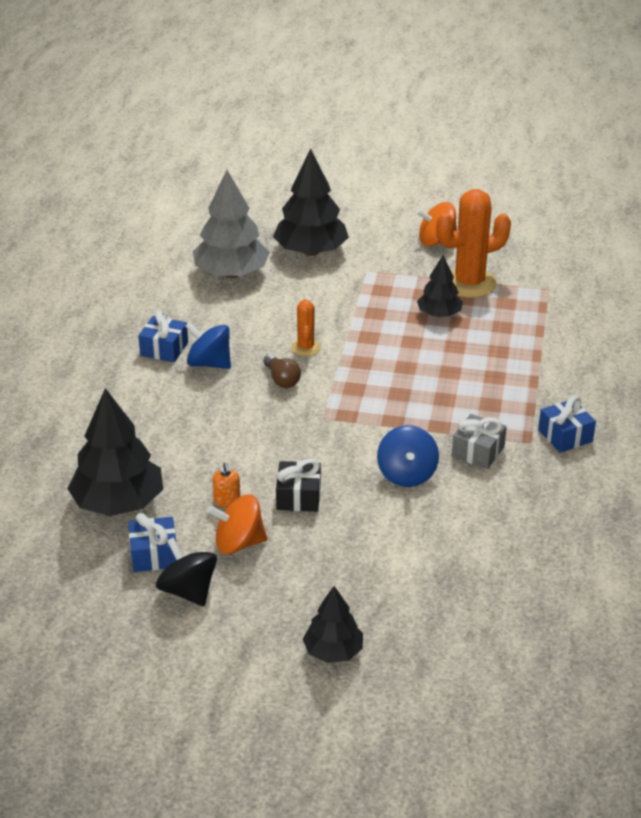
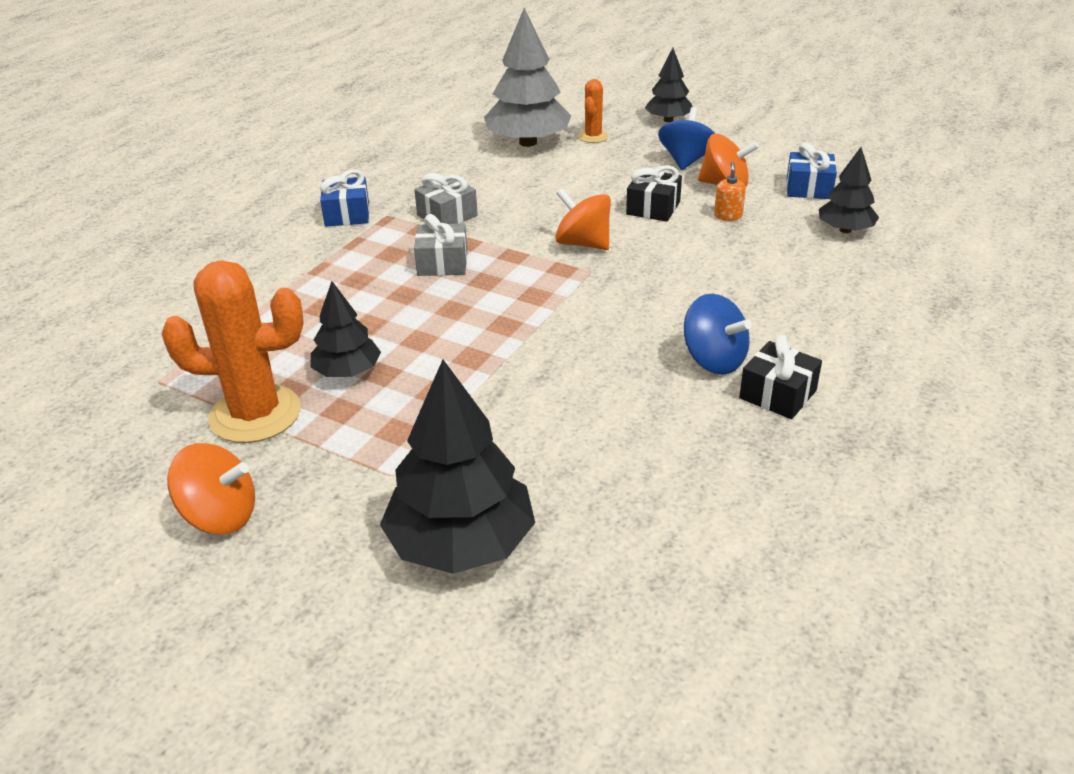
camera: 160 degrees left, 0 degrees up
(118, 503) = (845, 230): black tree -> black tree, size x0.57
(164, 349) = (778, 394): blue gift -> black gift
(188, 591) = (779, 163): black spinning top -> none
(231, 273) = (632, 522): grey tree -> grey tree (528, 142)
(282, 379) = (621, 321): brown light bulb -> none
(305, 348) = (568, 358): orange cactus -> orange cactus (593, 136)
(342, 443) = (583, 243): none -> orange spinning top
(407, 474) = (534, 209): blue spinning top -> blue spinning top (686, 161)
(443, 403) = (442, 263): none -> grey gift

